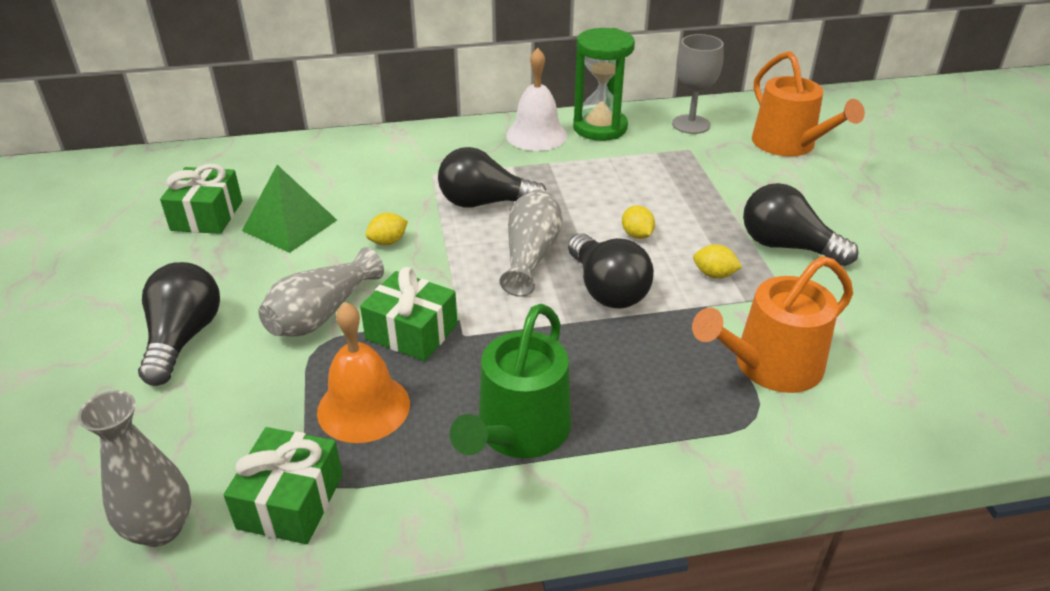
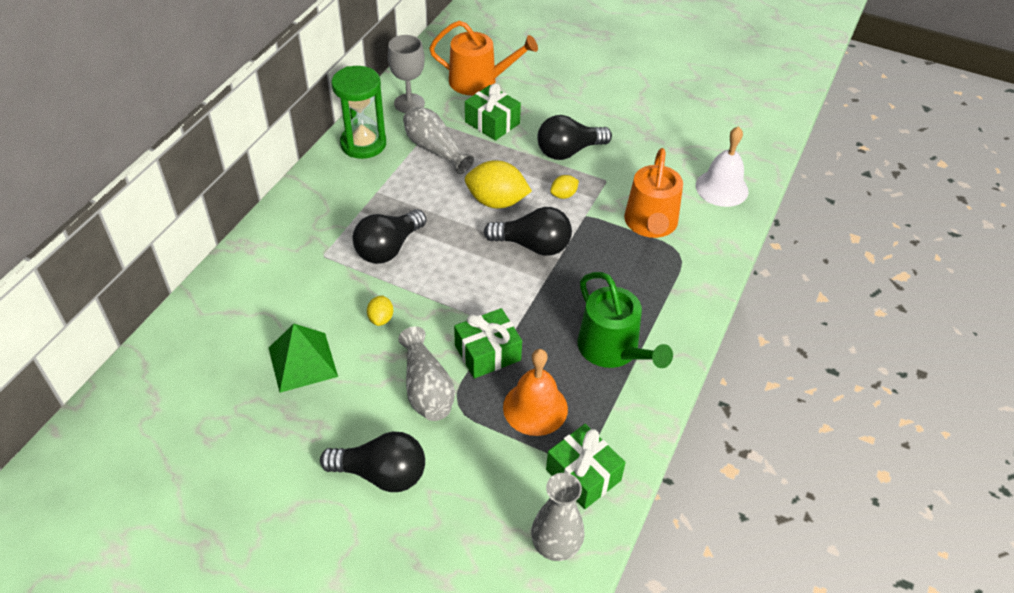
camera: 55 degrees left, 10 degrees up
(183, 338) = (381, 474): black light bulb -> black light bulb turned 150 degrees clockwise
(207, 215) = (234, 405): green gift -> green gift (492, 123)
(531, 255) = (467, 258): grey vase -> grey vase (435, 149)
(536, 135) = (335, 178): white bell -> white bell (722, 188)
(637, 235) = (496, 201): yellow lemon -> yellow lemon, size x2.00

